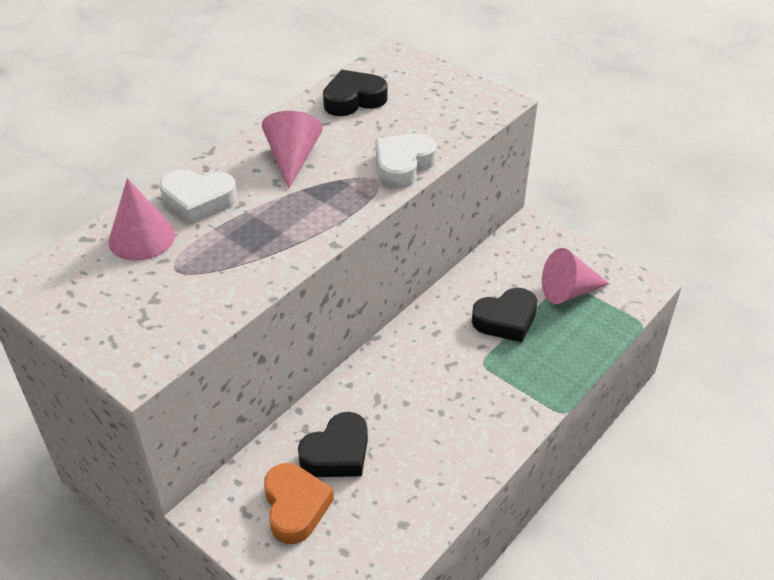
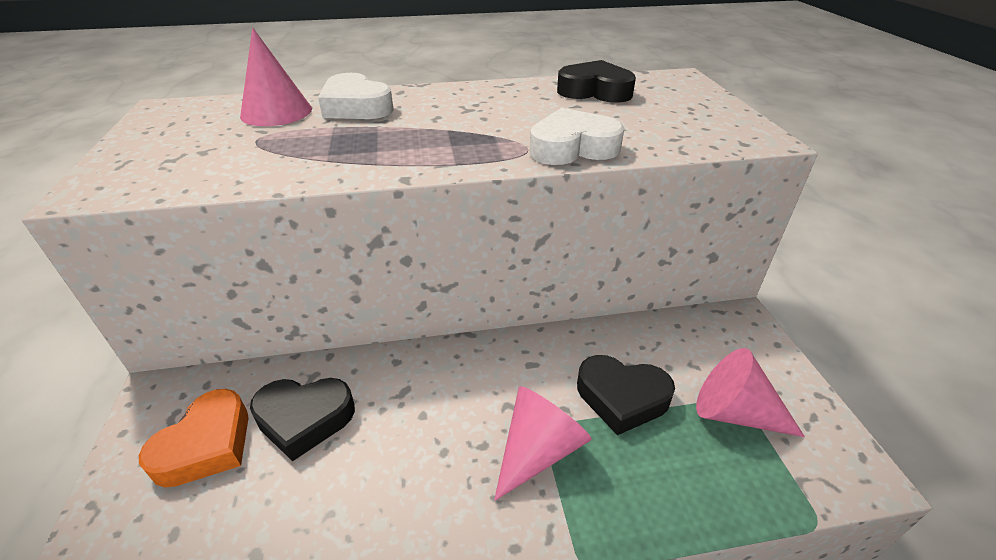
camera: 40 degrees right, 5 degrees down
(292, 159) = (475, 108): pink cone -> pink cone (538, 450)

